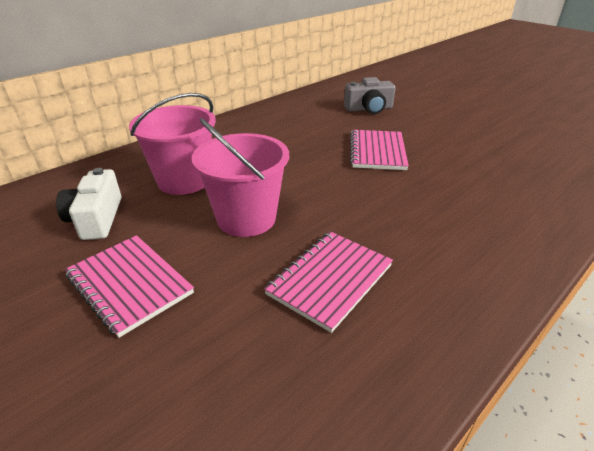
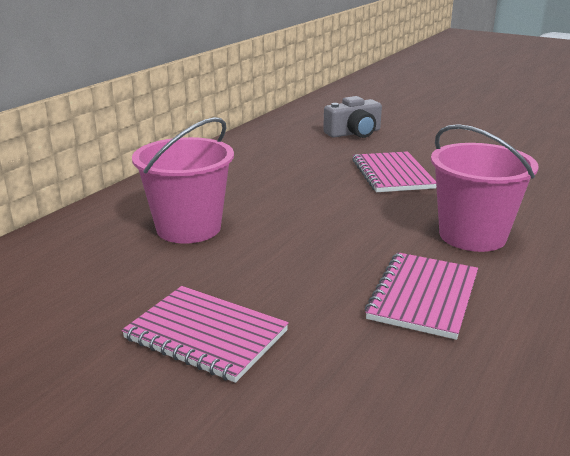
camera: 15 degrees left, 10 degrees down
(96, 218) = (110, 279): white camera -> none
(246, 218) = (292, 255): pink bucket -> pink bucket (472, 235)

